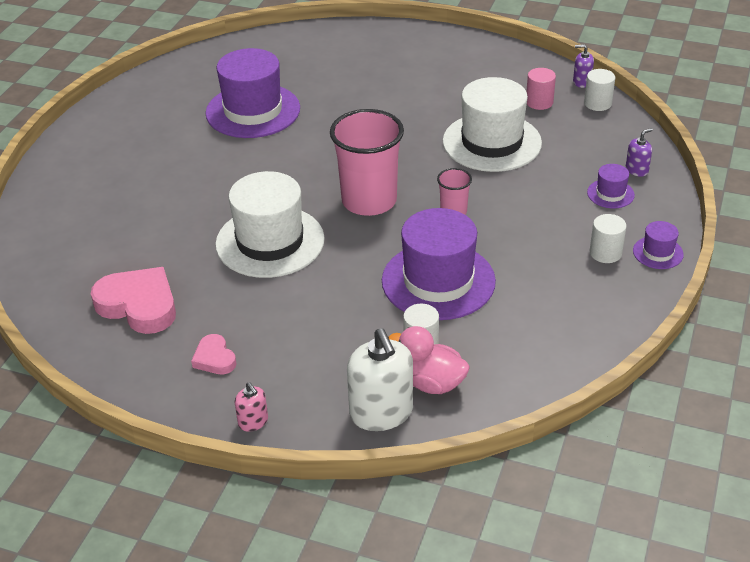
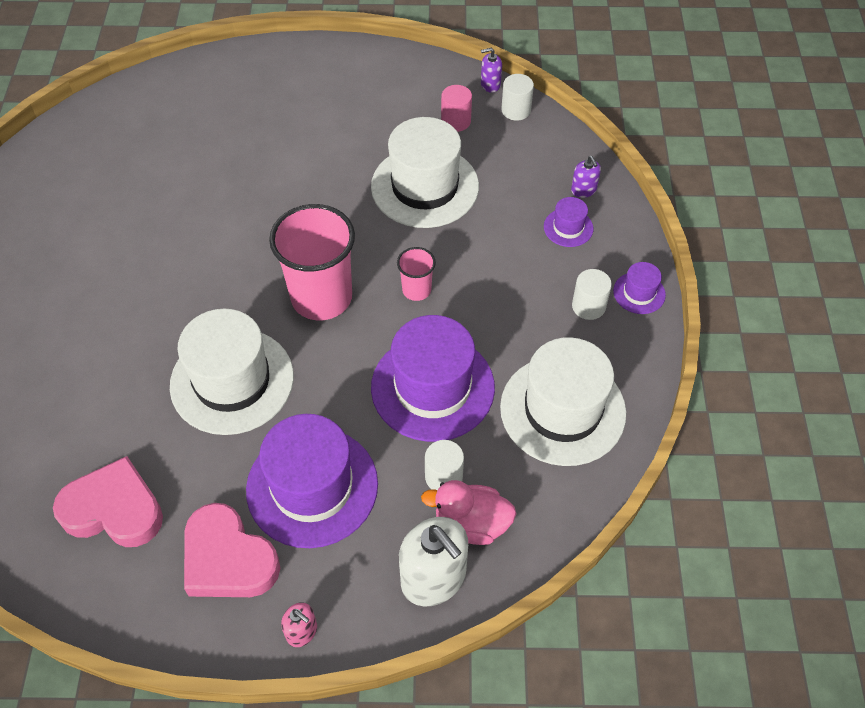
camera: 20 degrees left, 15 degrees up
(214, 358) = (228, 558): pink heart -> pink heart, size x1.90
(253, 111) = (146, 201): purple hat -> purple hat (312, 486)
(549, 321) = (562, 410): none -> white hat
(637, 170) = (583, 190): purple soap dispenser -> purple soap dispenser turned 120 degrees clockwise

